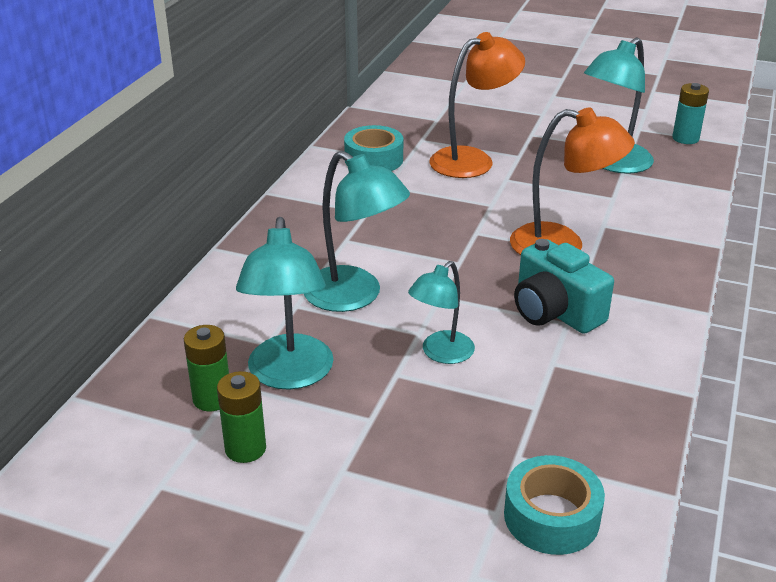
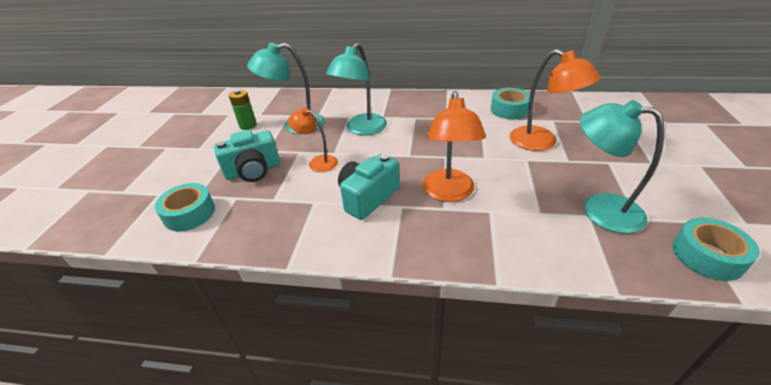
camera: 80 degrees right, 5 degrees up
(212, 399) = (279, 112): green battery -> none
(438, 435) = (253, 171): none -> turquoise camera
(441, 354) = (318, 162): turquoise lamp -> orange lamp
(685, 138) = (707, 256): turquoise battery -> turquoise tape

